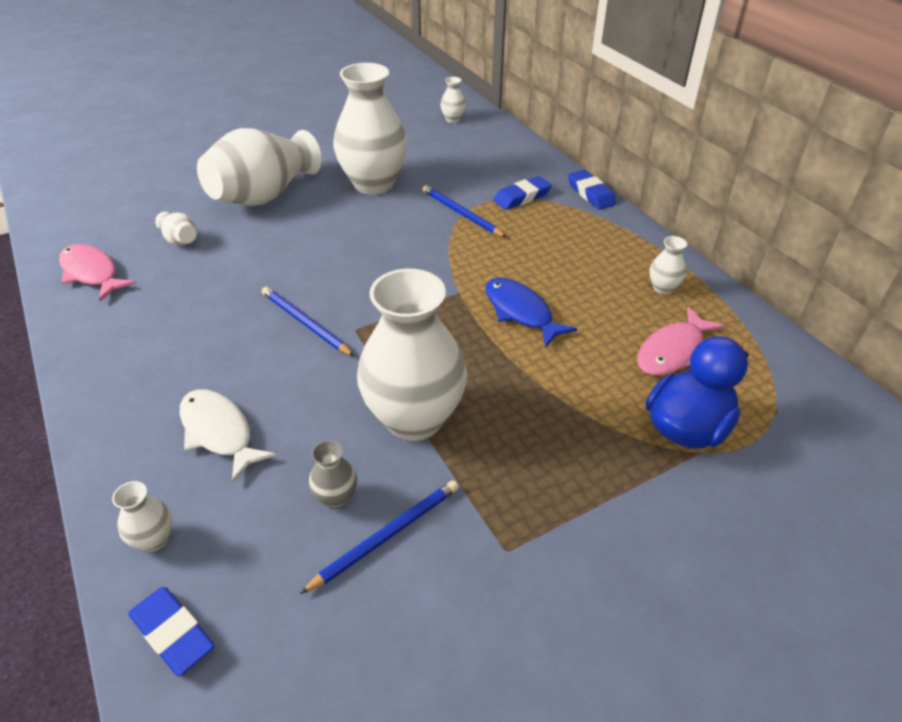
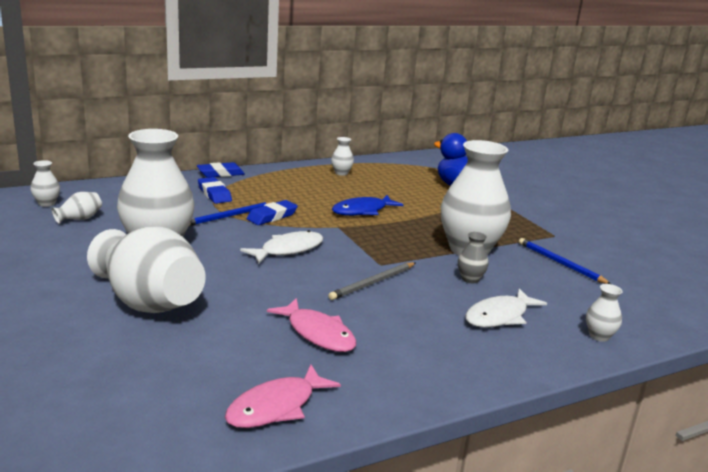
camera: 90 degrees left, 20 degrees down
(173, 633) = (655, 325): blue eraser -> blue eraser (272, 216)
(180, 240) = (224, 350): white vase -> white vase (79, 219)
(305, 323) = (372, 283): blue pencil -> grey pencil
(336, 498) = (540, 276): grey vase -> grey vase (470, 279)
(382, 259) = (288, 250): none -> white fish
(673, 351) = (400, 180): pink fish -> pink fish (317, 333)

